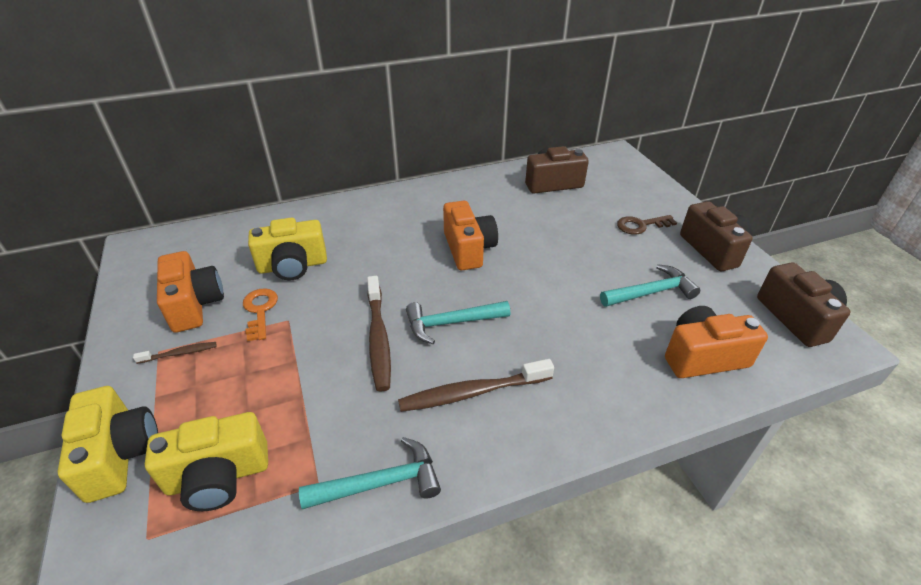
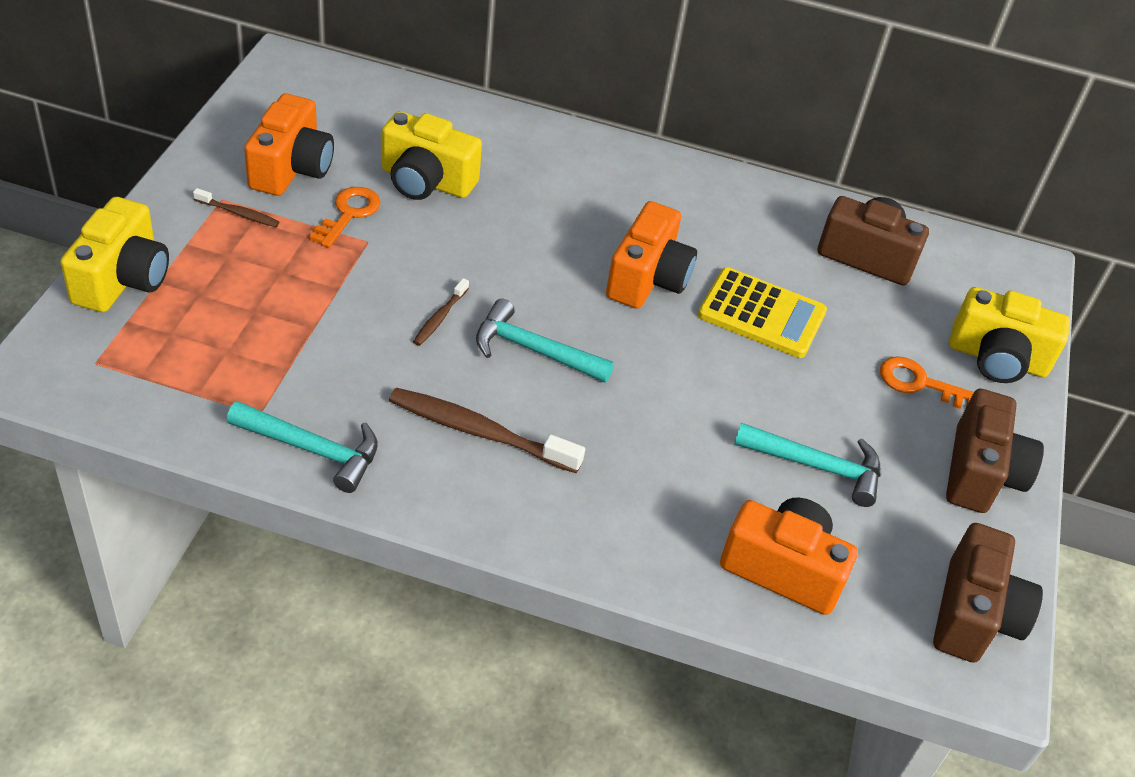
camera: 30 degrees right, 5 degrees up
(218, 476) = (185, 351): yellow camera -> yellow camera (997, 359)
(378, 338) = (440, 318): brown toothbrush -> brown toothbrush, size x0.51
(540, 234) = (761, 314): none -> yellow calculator
(641, 225) = (919, 383): brown key -> orange key

